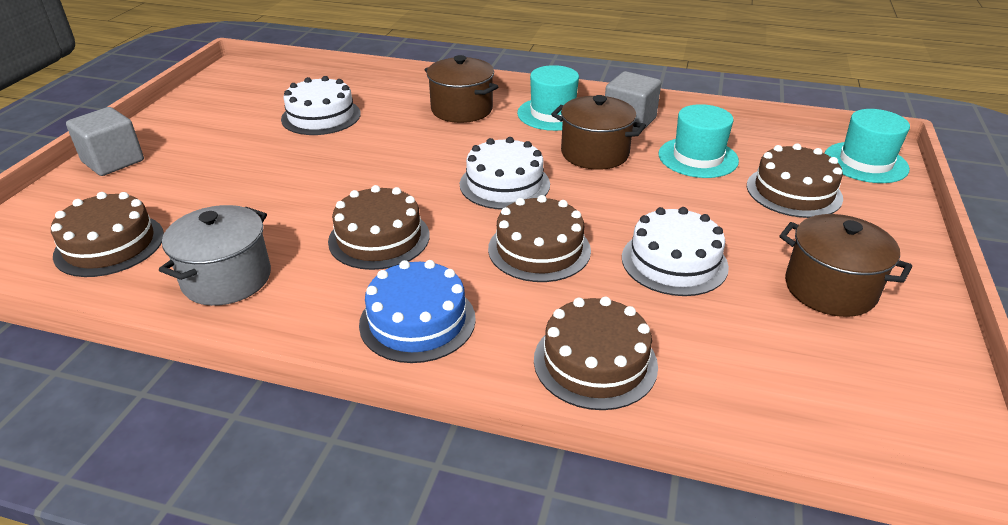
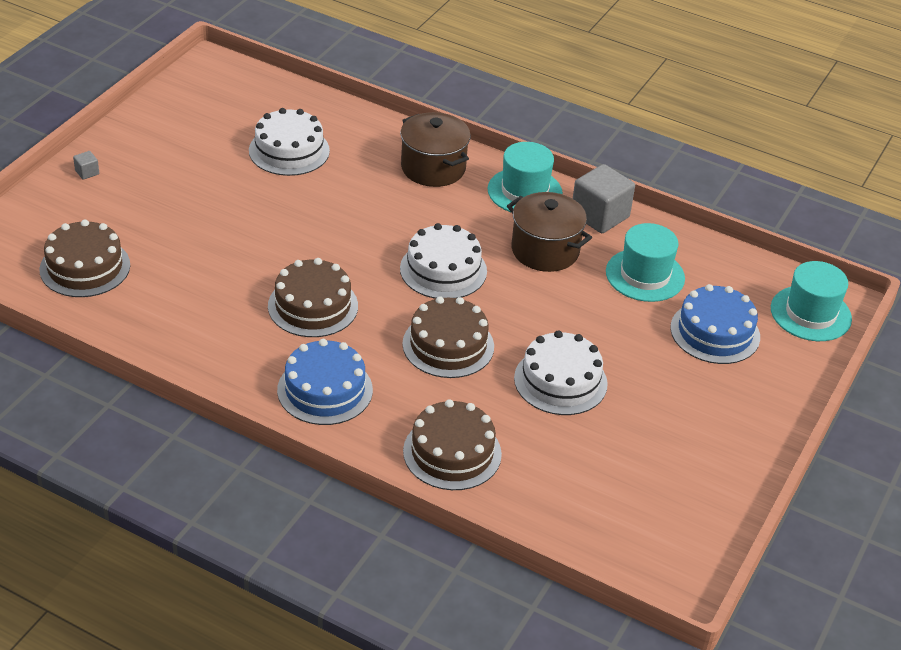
camera: 10 degrees right, 5 degrees up
(113, 161) = (87, 172): grey cube -> grey cube, size x0.43
(227, 279) = (179, 320): grey pot -> none
(793, 191) = (715, 332): brown cake -> blue cake
(830, 289) = (680, 433): brown pot -> none

